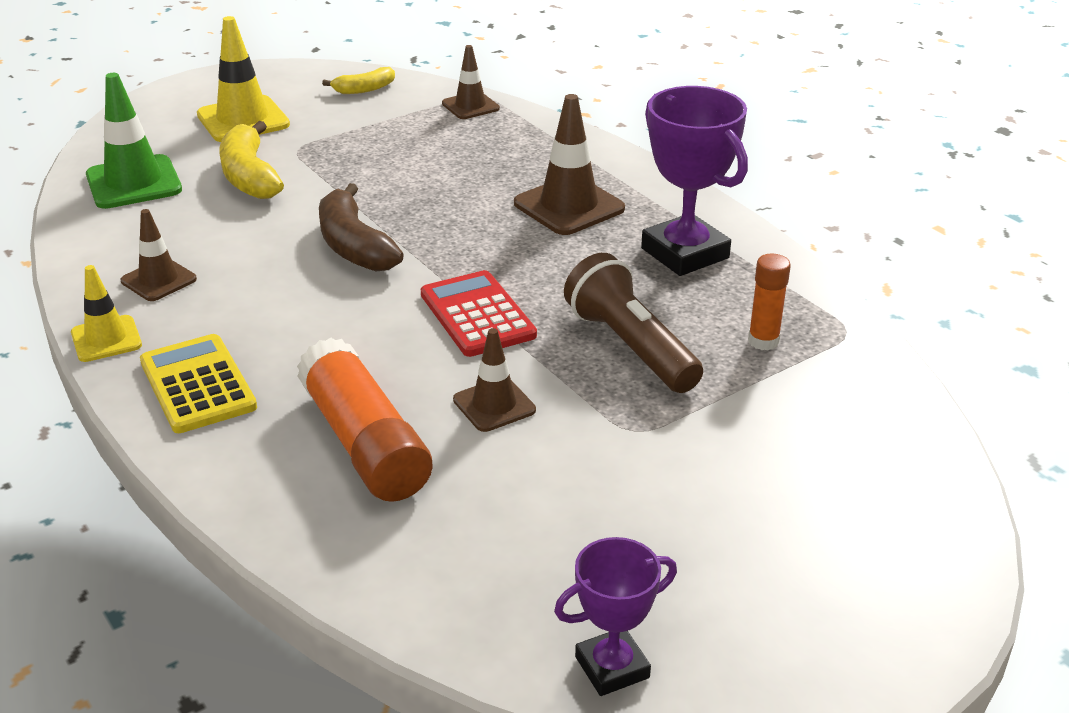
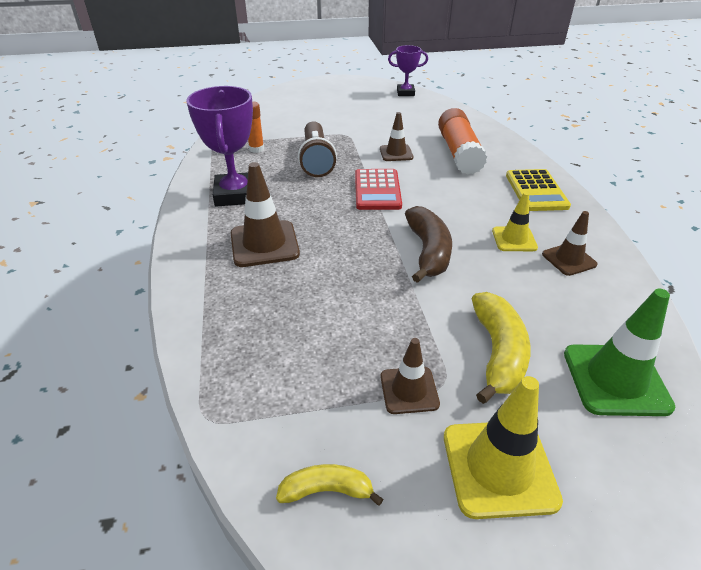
camera: 155 degrees left, 5 degrees up
(106, 339) = (594, 226): yellow traffic cone -> yellow traffic cone (514, 239)
(470, 106) = (233, 399): brown traffic cone -> brown traffic cone (409, 390)

